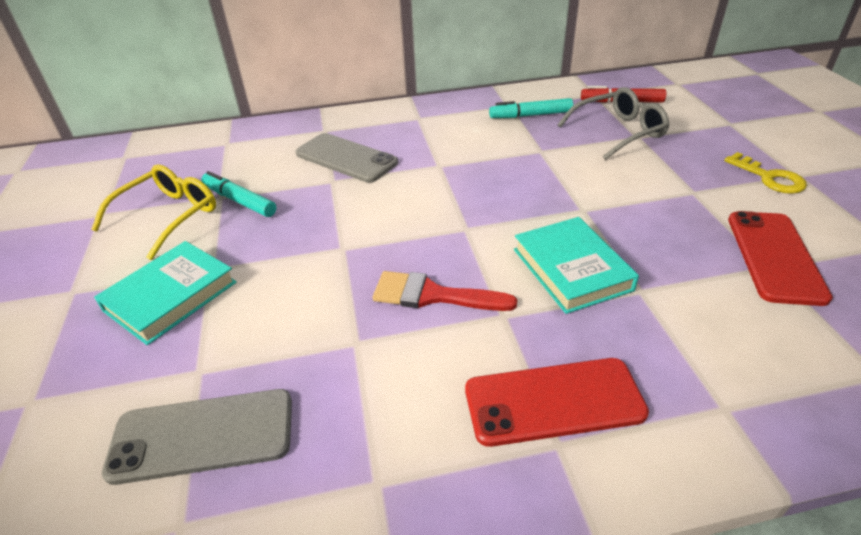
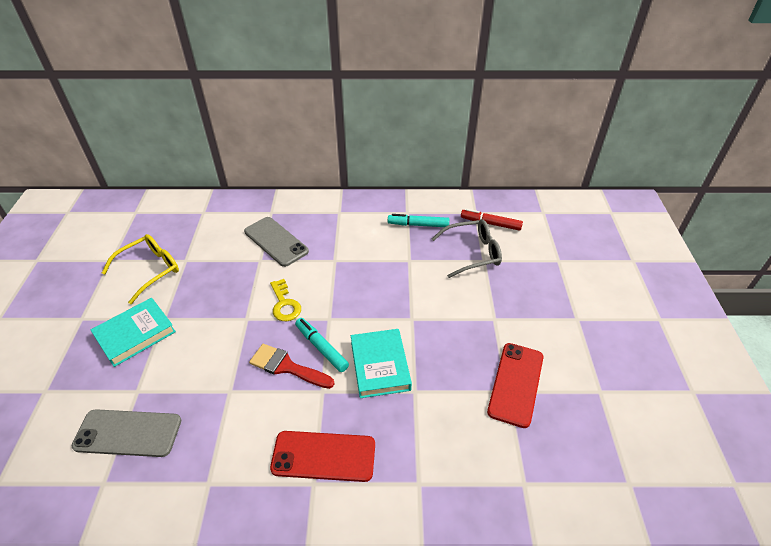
camera: 10 degrees right, 5 degrees up
(239, 201) = (196, 266): turquoise marker -> turquoise marker (321, 347)
(769, 177) = (554, 317): yellow key -> yellow key (284, 304)

